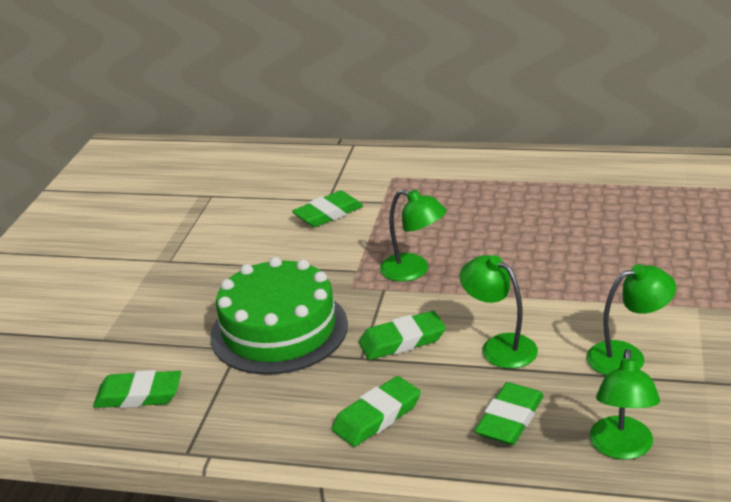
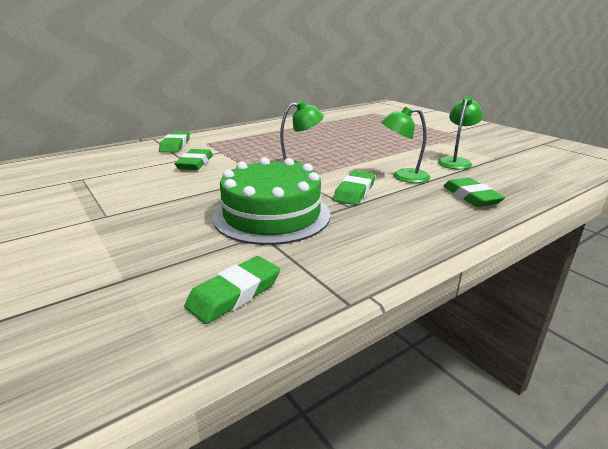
camera: 50 degrees left, 5 degrees down
(377, 416) = (416, 223): green eraser -> green eraser (175, 145)
(621, 448) = (529, 186): green lamp -> none

